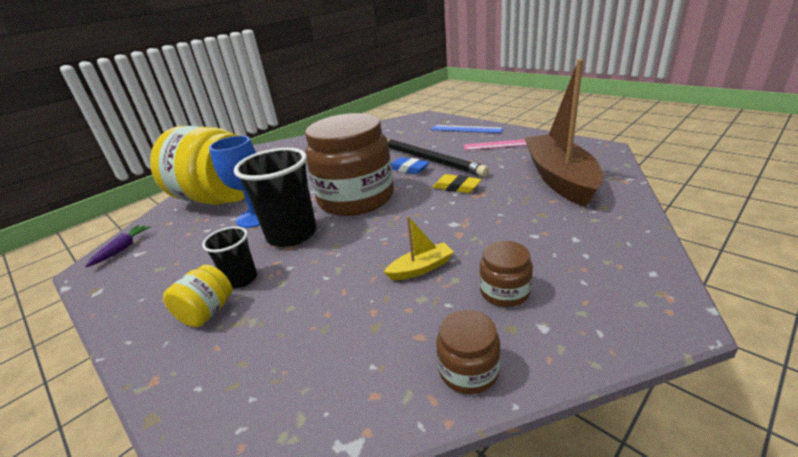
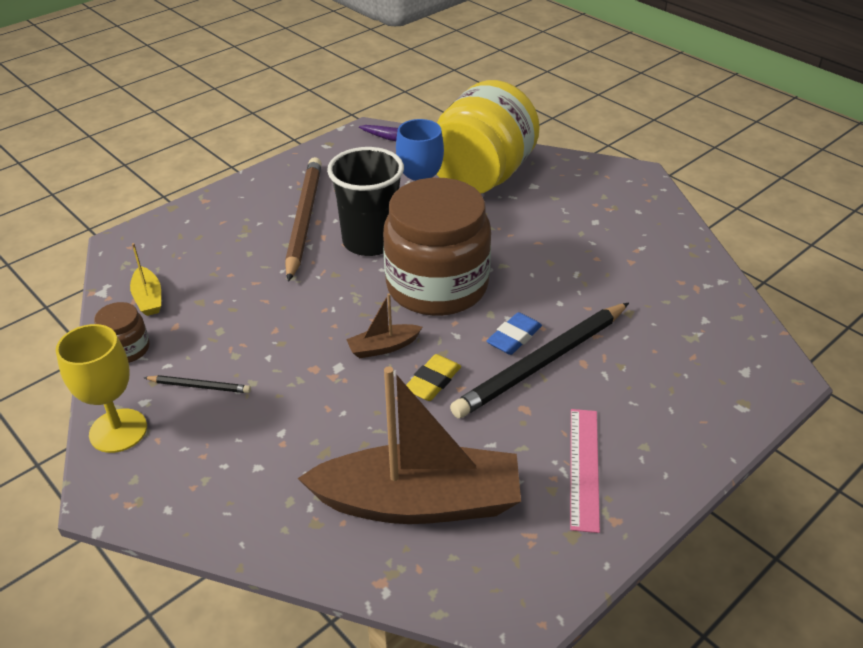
camera: 90 degrees right, 10 degrees up
(207, 312) = (266, 209): yellow jar -> none
(241, 279) = (304, 220): black cup -> brown pencil
(421, 268) = (264, 333): yellow boat -> yellow boat (148, 298)
(427, 209) = (383, 347): none -> brown boat
(466, 129) = (682, 428): blue ruler -> none
(504, 292) = (199, 386): brown jar -> black pencil
(593, 334) = (118, 430): none -> yellow goblet

